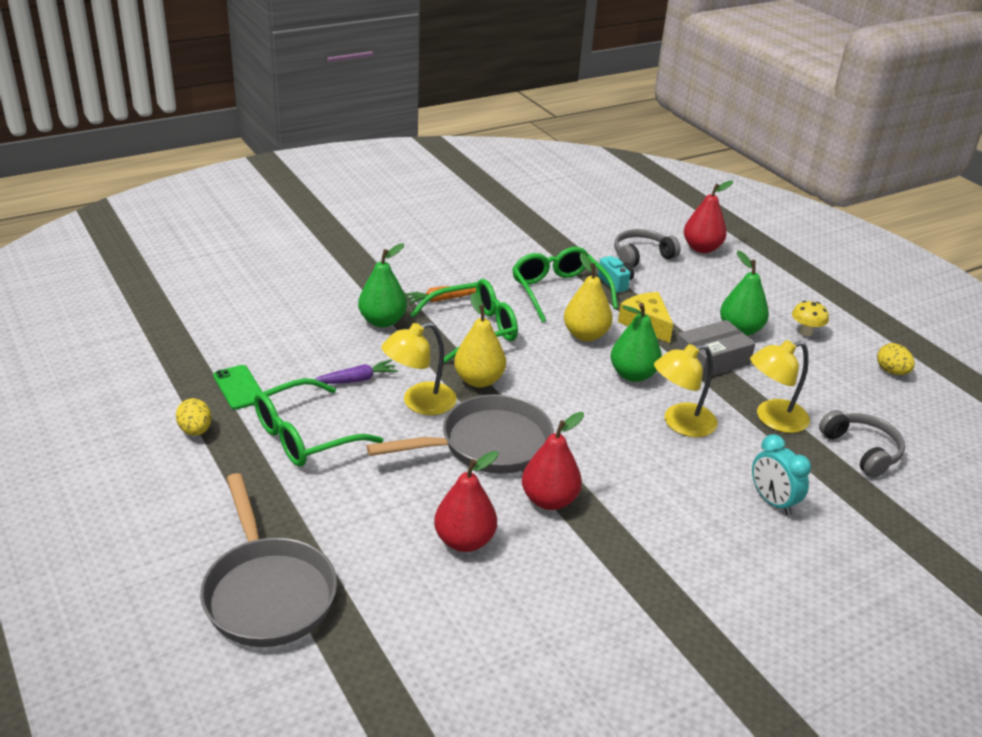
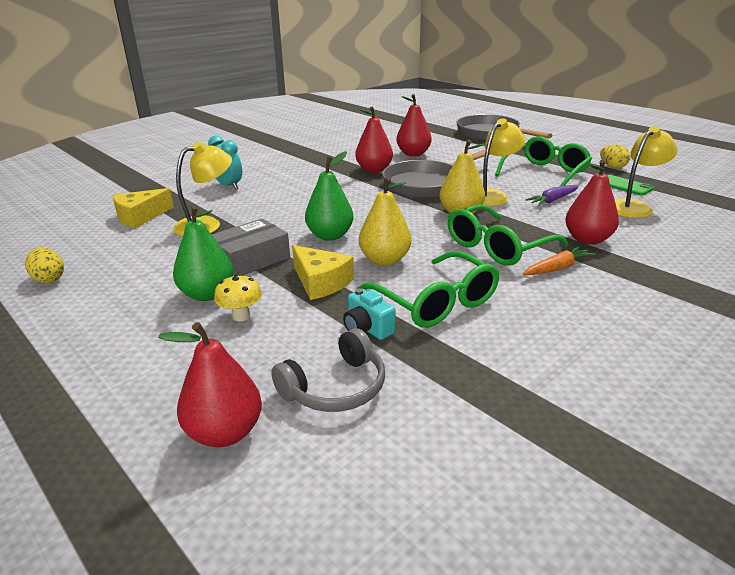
camera: 170 degrees right, 5 degrees down
(382, 321) = (587, 239): green pear -> red pear
(680, 424) = (288, 211): yellow lamp -> yellow lamp (633, 207)
(805, 332) = (122, 306): yellow mushroom -> yellow mushroom (241, 316)
(862, 450) = (140, 217): grey headphones -> yellow cheese

